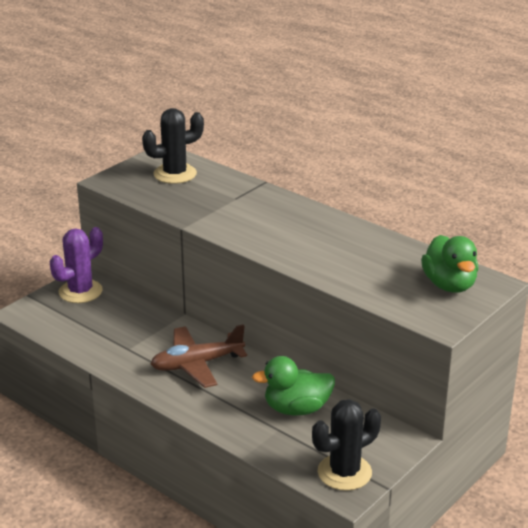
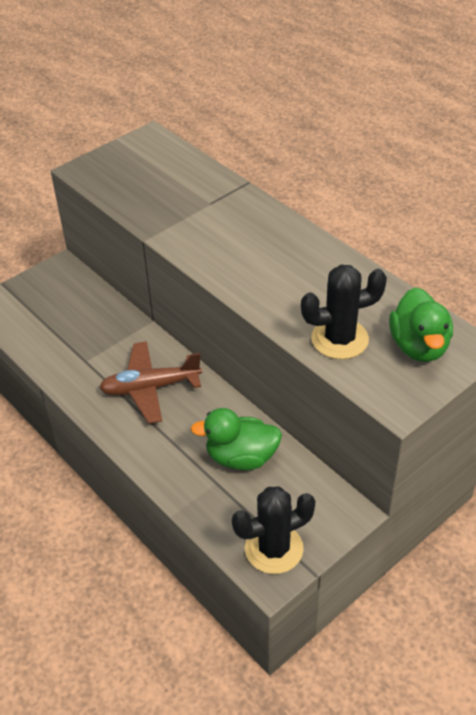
camera: 10 degrees right, 15 degrees up
(80, 291) = (54, 283): purple cactus -> none
(175, 174) = (154, 165): black cactus -> black cactus (339, 339)

